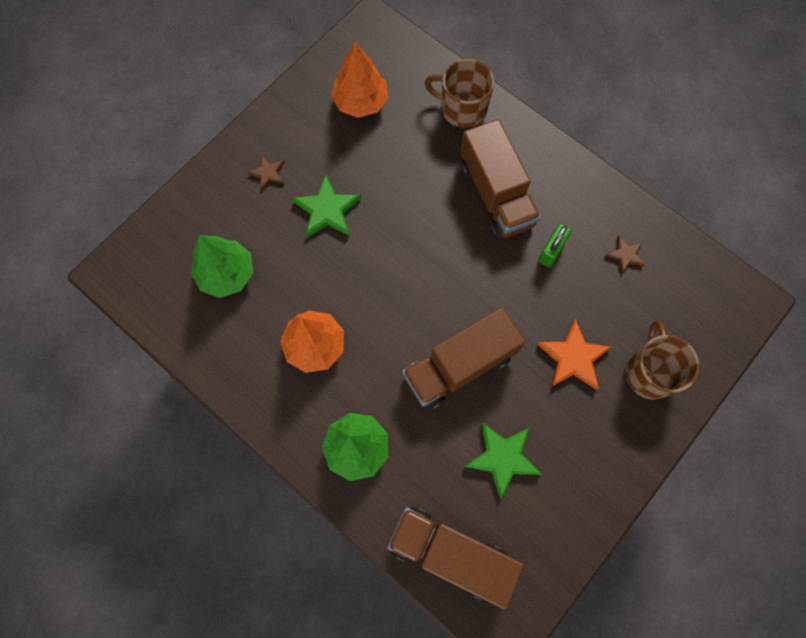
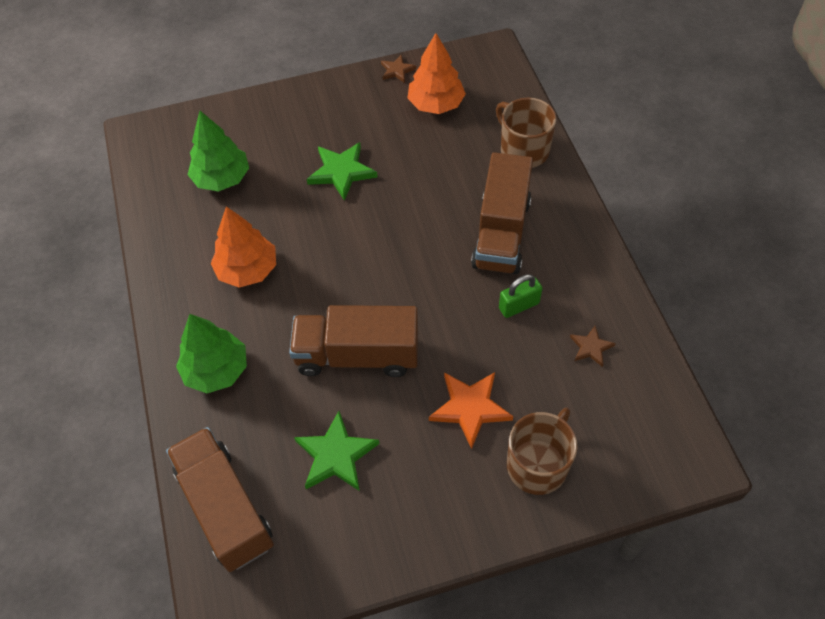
camera: 35 degrees right, 15 degrees down
(268, 173) = (315, 121): brown star -> brown star (397, 70)

